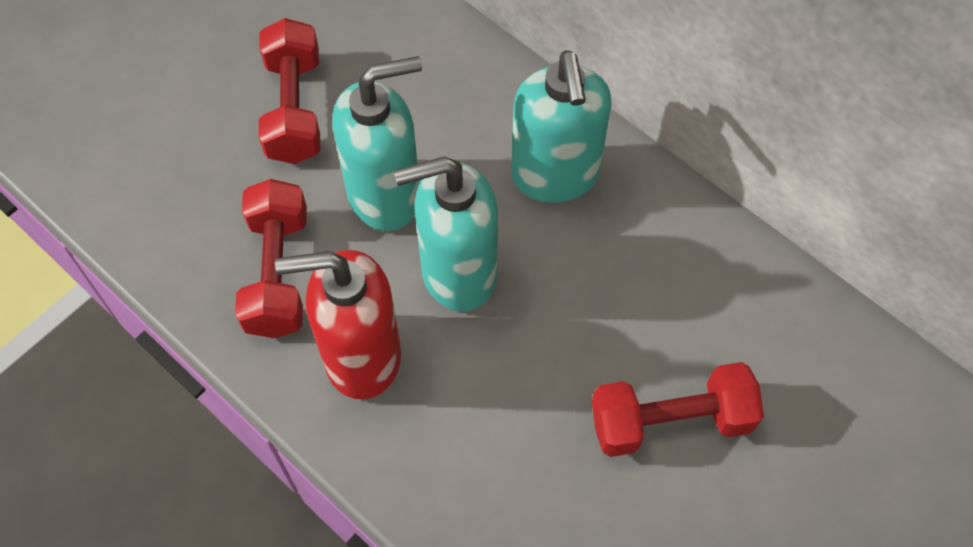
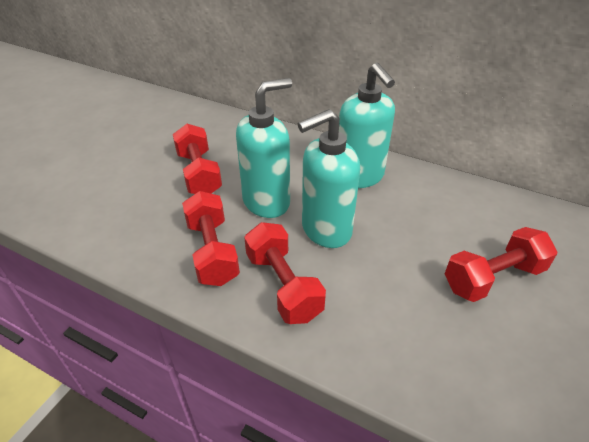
camera: 15 degrees left, 20 degrees down
(361, 357) = (283, 285): red soap dispenser -> red dumbbell

